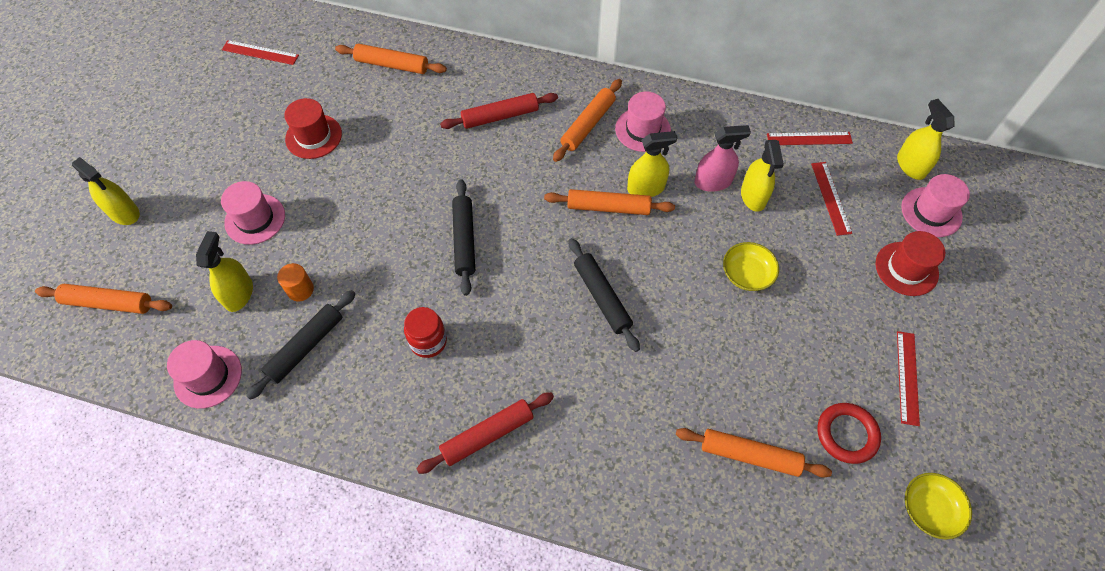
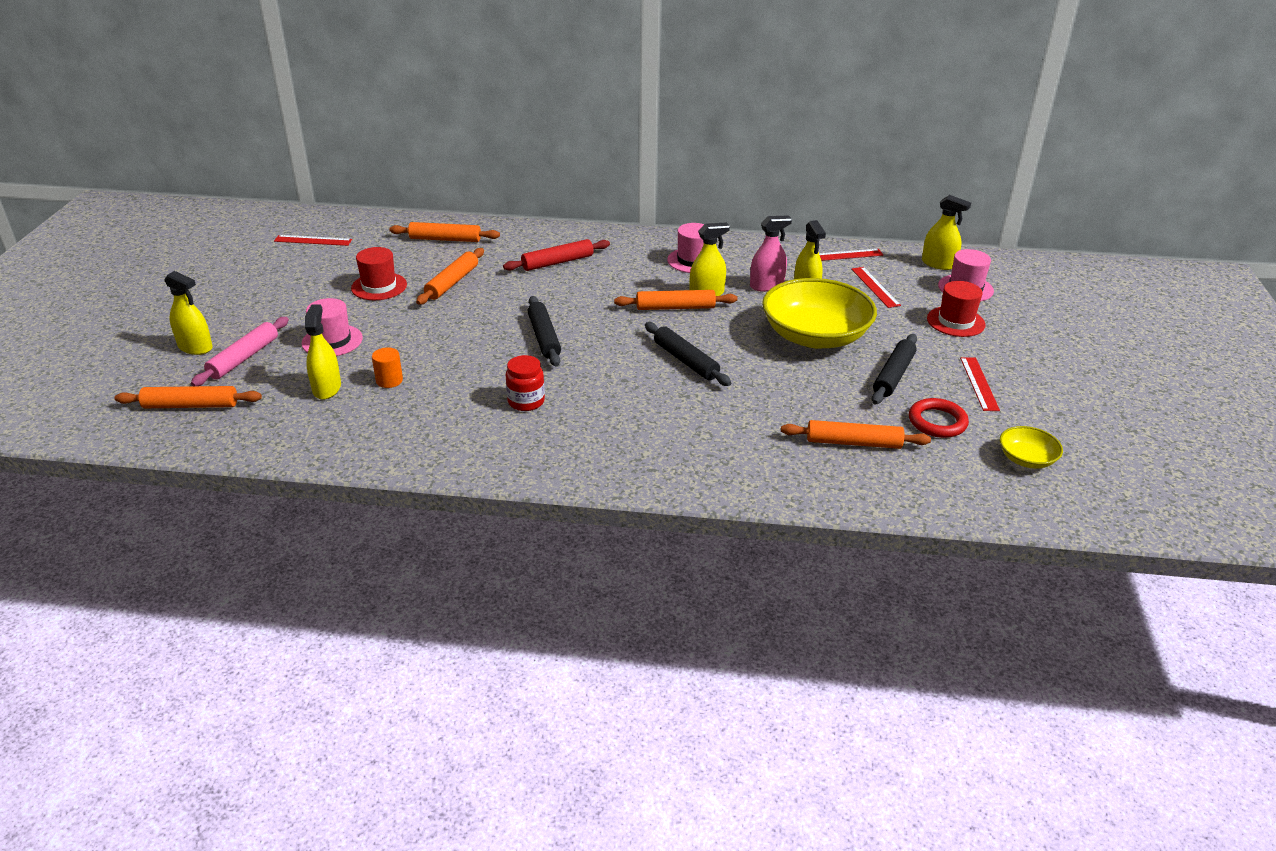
camera: 10 degrees left, 25 degrees down
(167, 236) = (244, 358): none -> pink rolling pin
(208, 376) = (307, 443): pink hat -> none
(306, 347) = (404, 416): black rolling pin -> black rolling pin (893, 375)
(487, 435) = (600, 454): red rolling pin -> none
(588, 125) = (641, 261): orange rolling pin -> orange rolling pin (452, 282)
(747, 274) = (815, 336): yellow bowl -> yellow bowl, size x2.17
(910, 165) = (938, 264): yellow spray bottle -> yellow spray bottle turned 150 degrees clockwise

